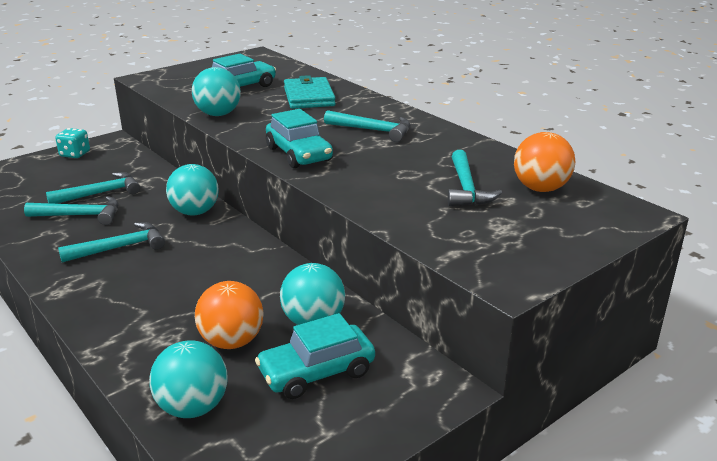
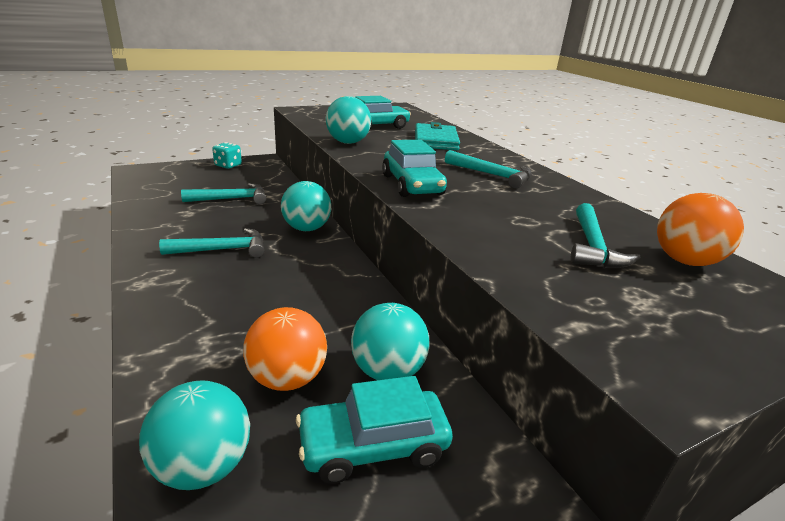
camera: 10 degrees right, 0 degrees up
(80, 215) = (204, 215): turquoise hammer -> none

